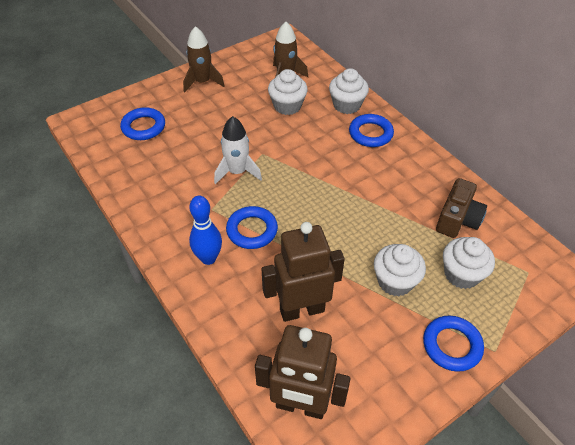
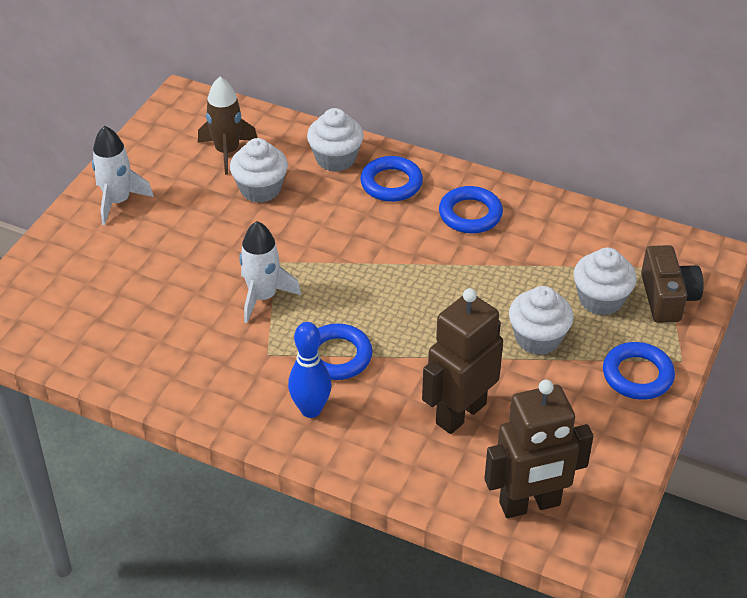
camera: 30 degrees left, 5 degrees down
(143, 127) = (88, 293): blue ring -> blue ring (470, 214)
(202, 82) = (118, 201): brown rocket -> white rocket
(457, 219) = (558, 243): brown camera -> brown camera (667, 297)

